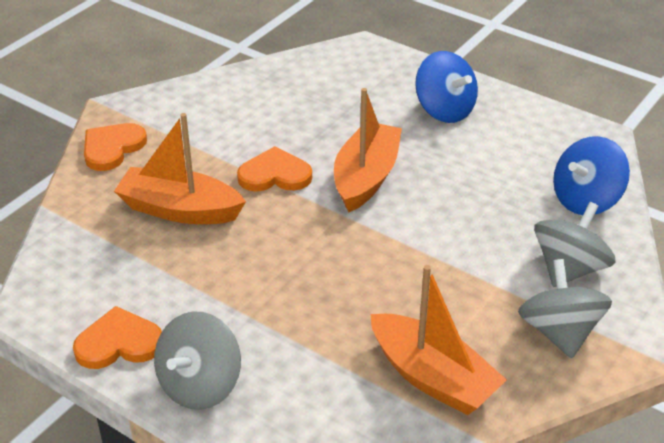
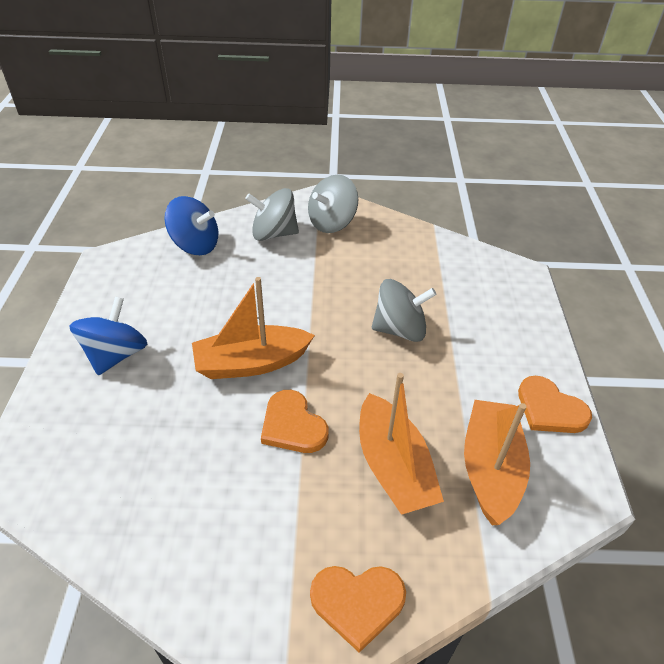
camera: 125 degrees left, 5 degrees up
(200, 385) = (528, 345): grey spinning top -> grey spinning top (400, 329)
(432, 377) = (413, 255): orange boat -> orange boat (490, 468)

